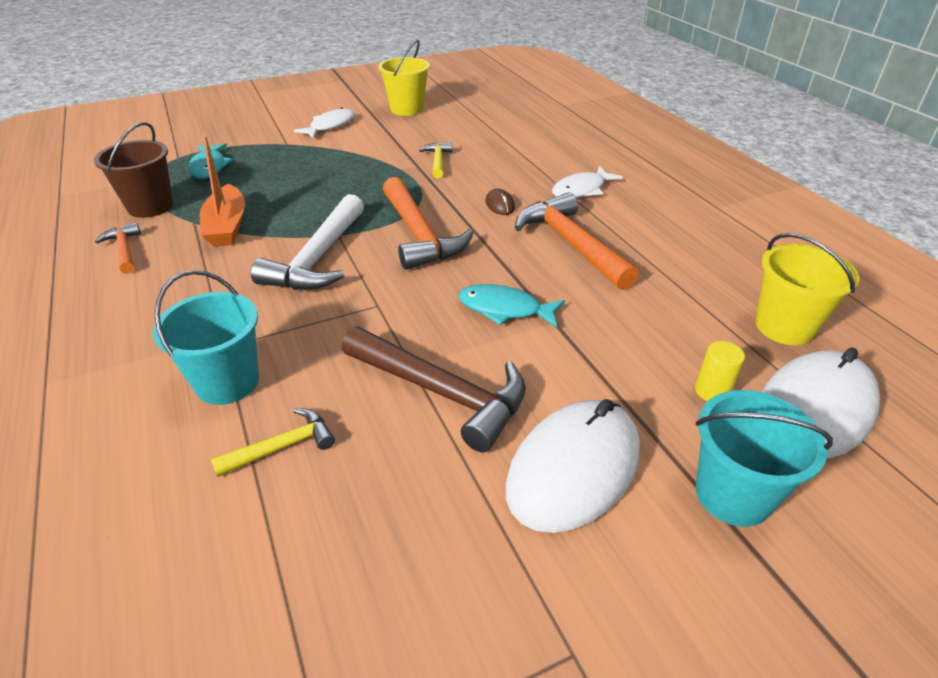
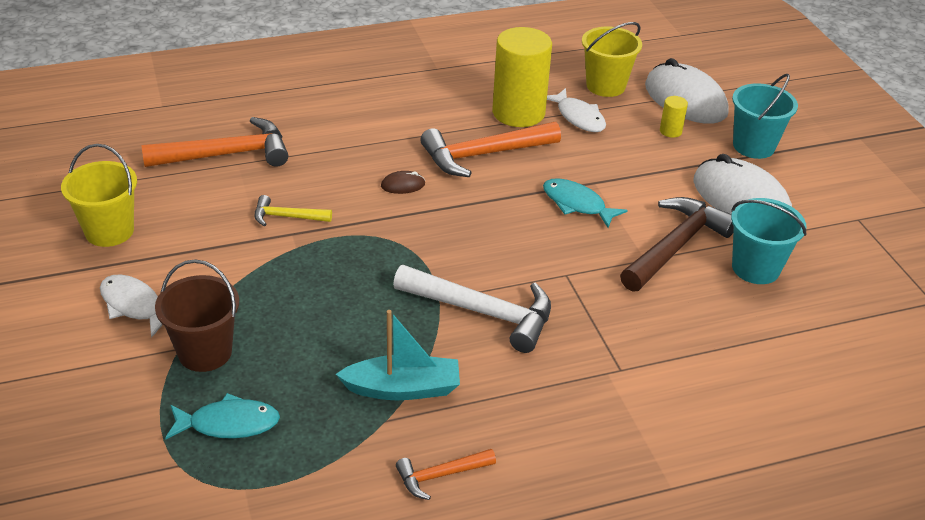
camera: 85 degrees left, 0 degrees up
(150, 206) = (333, 470): brown bucket -> brown bucket (205, 352)
(227, 226) = (402, 388): orange boat -> turquoise boat
(227, 382) = (667, 363): turquoise bucket -> turquoise bucket (755, 268)
(282, 447) = (735, 327): yellow hammer -> none
(419, 234) = (450, 242): orange hammer -> orange hammer (226, 155)
(504, 309) = (577, 204): turquoise fish -> turquoise fish turned 105 degrees clockwise
(581, 190) = (386, 131): white fish -> white fish (578, 117)
(667, 261) = (518, 113): none -> yellow cylinder

